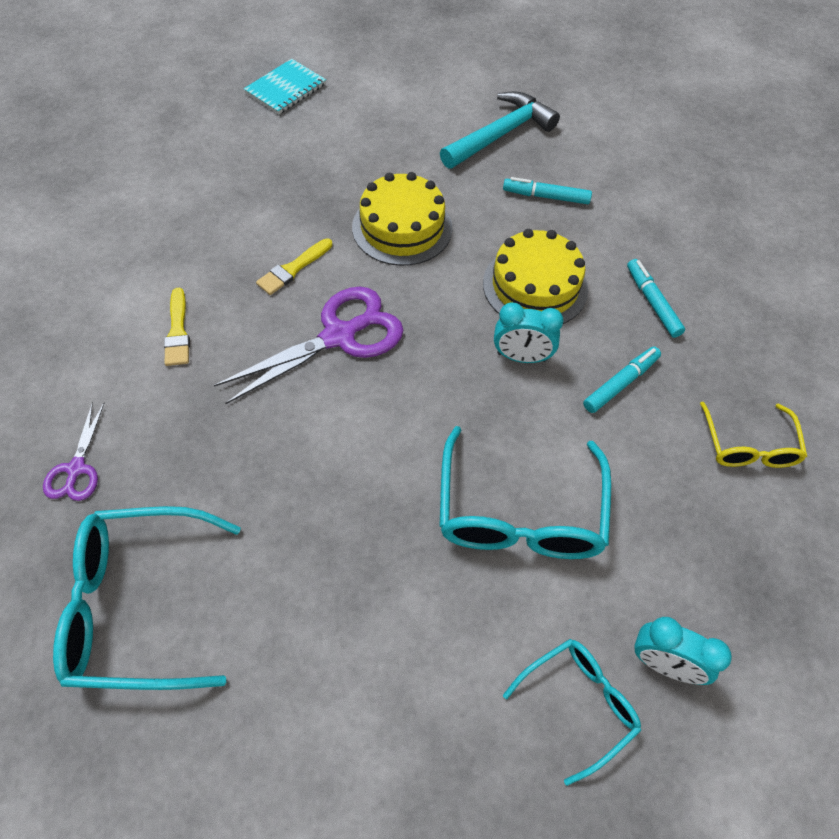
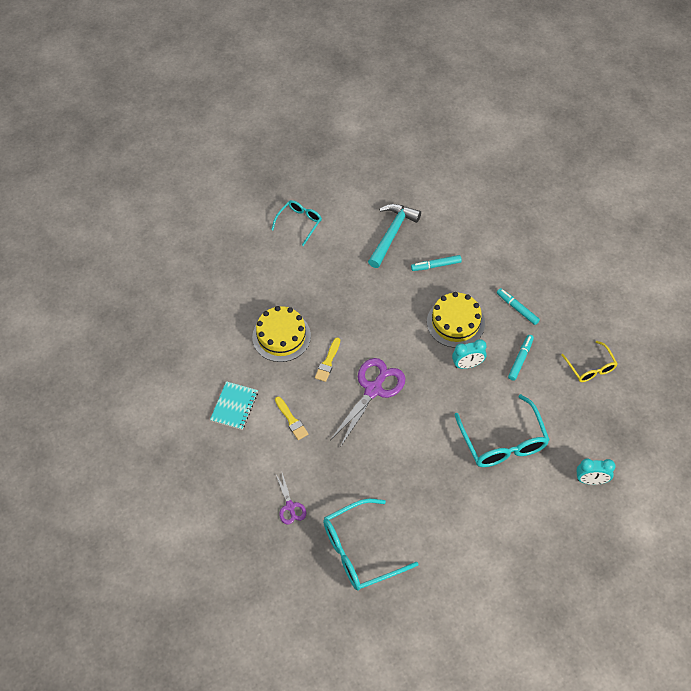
camera: 20 degrees left, 0 degrees up
(286, 89) = (253, 249): turquoise notebook -> turquoise notebook (234, 406)
(402, 227) = (370, 315): yellow cake -> yellow cake (281, 336)
(577, 705) = (564, 511): turquoise glasses -> turquoise glasses (299, 223)

